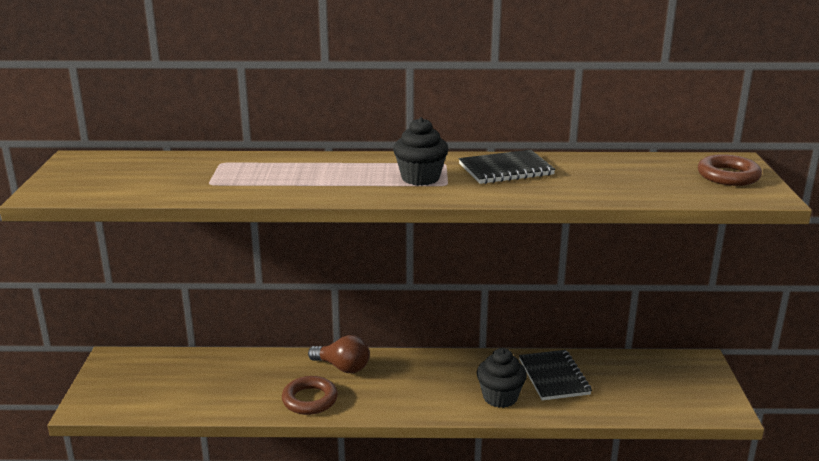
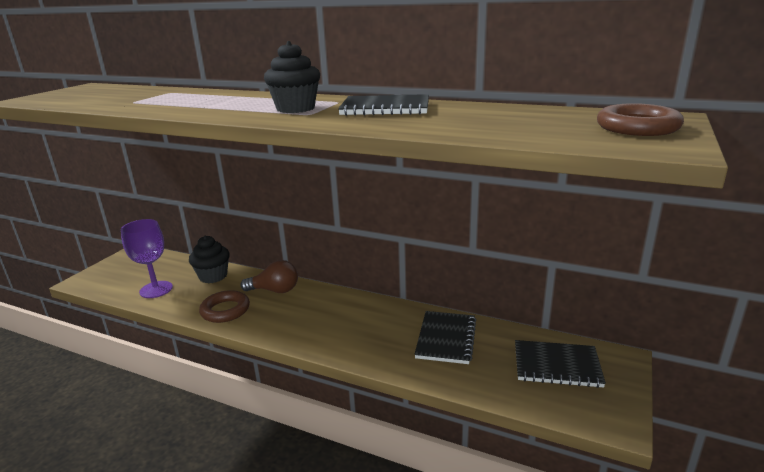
camera: 25 degrees right, 0 degrees up
(199, 396) = (156, 289): none -> purple goblet
(343, 367) = (275, 290): brown light bulb -> brown light bulb turned 45 degrees counterclockwise
(500, 397) = (379, 346): black cupcake -> black cupcake (213, 276)
(659, 378) = (557, 365): none -> black notebook

